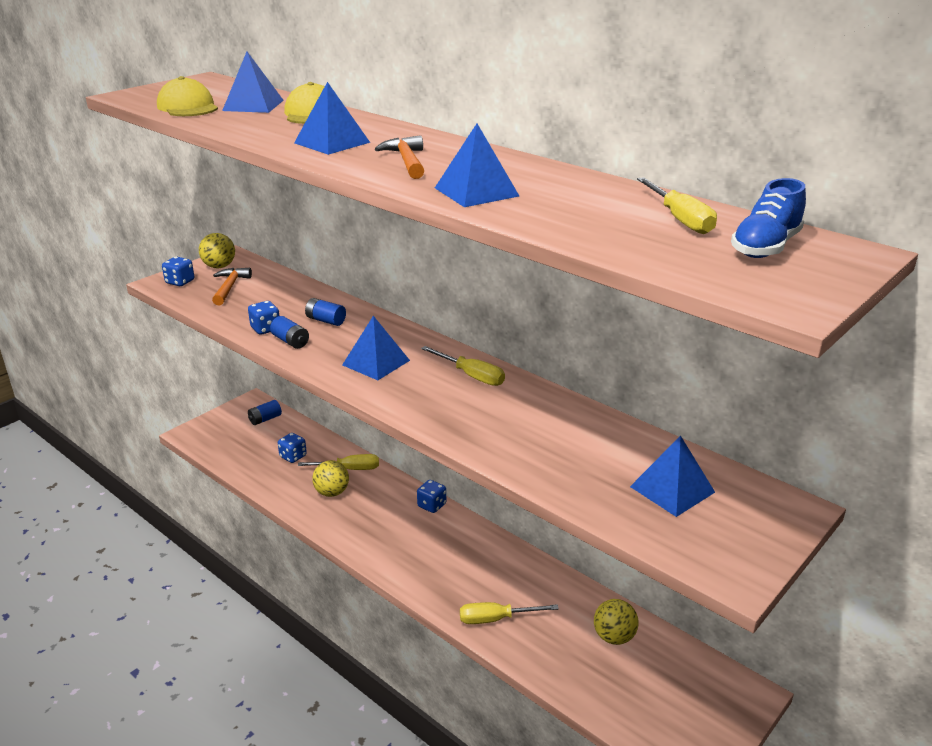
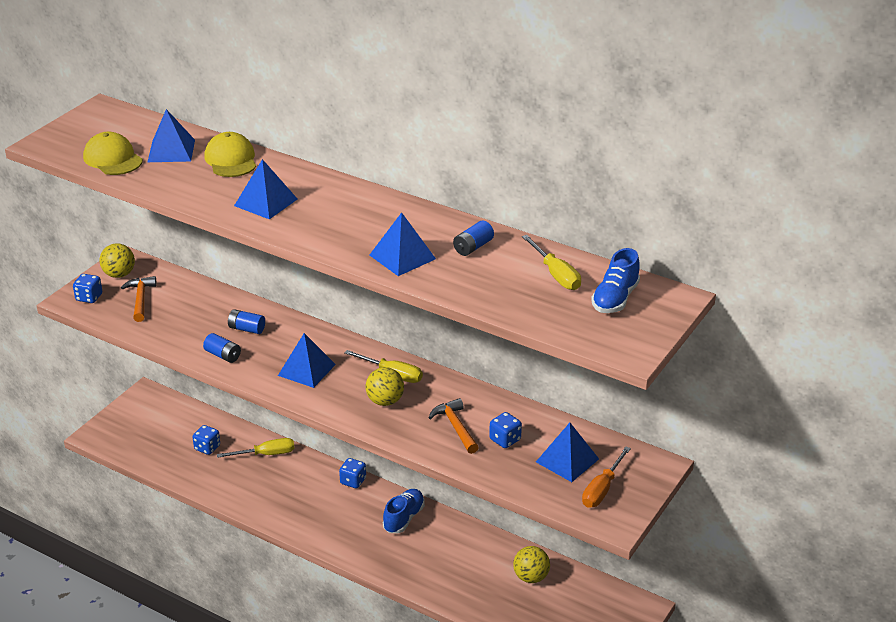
camera: 10 degrees left, 5 degrees up
(265, 329) = (195, 344): blue dice -> blue dice (505, 440)
(265, 419) = (166, 411): blue battery -> blue battery (473, 247)
(332, 492) = (256, 479): yellow ball -> yellow ball (385, 401)
(406, 161) = (336, 222): orange hammer -> orange hammer (456, 427)
(478, 551) = (404, 518): none -> blue shoe
(496, 619) = (431, 575): yellow screwdriver -> none
(718, 530) = (602, 489): none -> orange screwdriver

